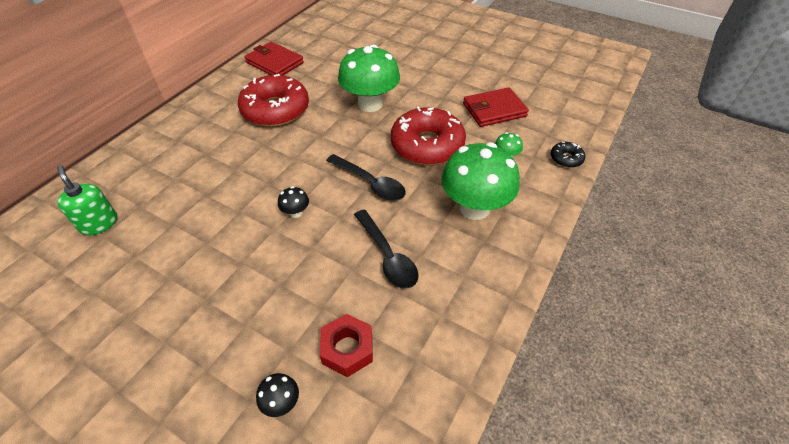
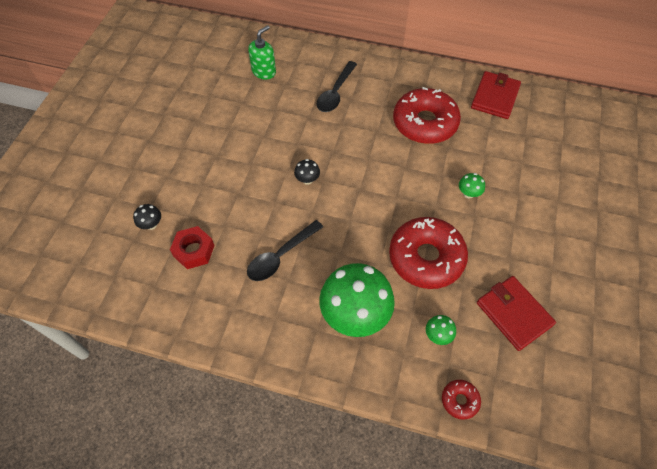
camera: 75 degrees right, 10 degrees up
(370, 104) = (468, 193): green mushroom -> green mushroom, size x0.41
(370, 183) = (358, 223): black spoon -> black spoon (335, 93)
(566, 159) = (460, 400): black donut -> red donut

